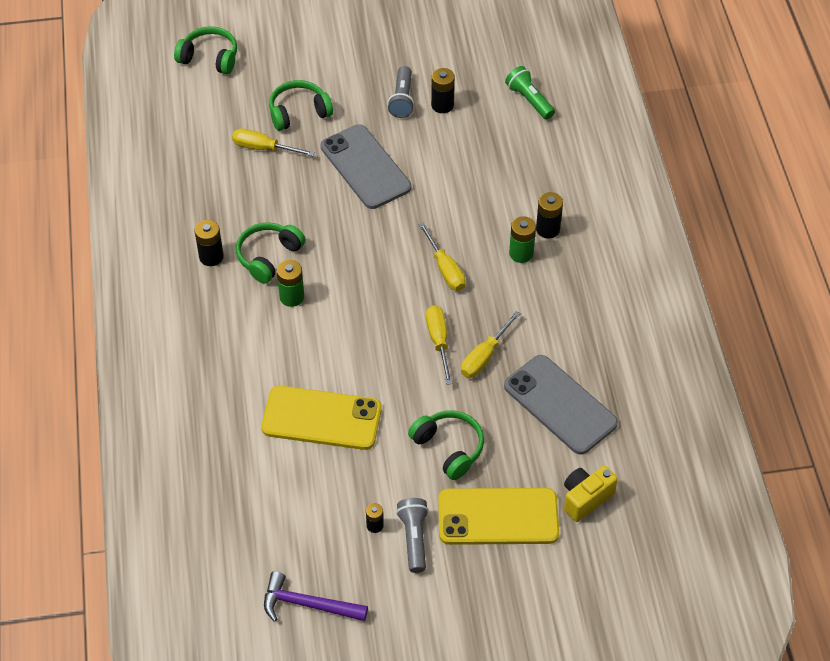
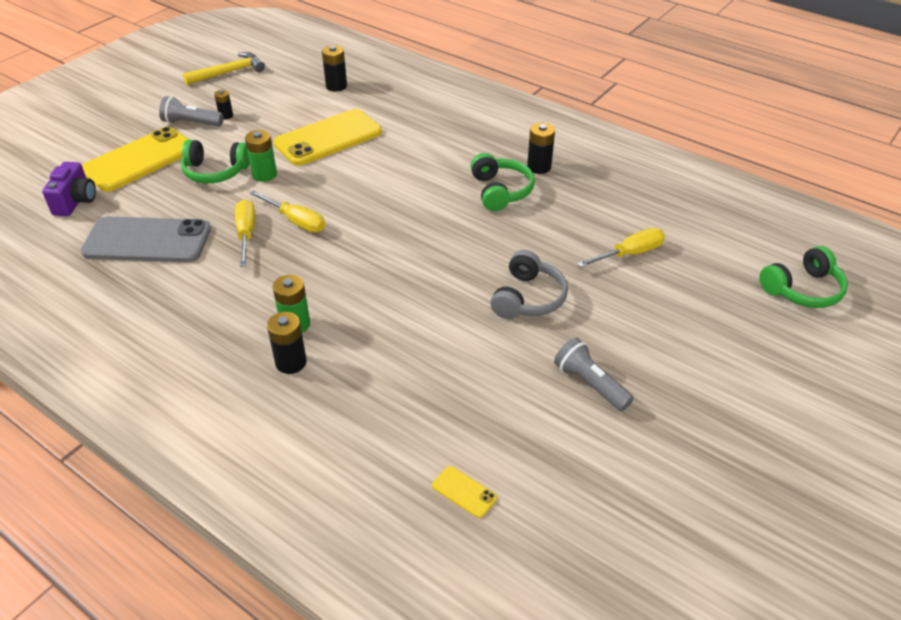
camera: 135 degrees right, 10 degrees down
(292, 297) = (445, 180): green battery -> green battery (264, 174)
(298, 112) = (654, 301): green headphones -> none
(308, 604) = (229, 72): purple hammer -> yellow hammer
(365, 167) = (528, 298): grey phone -> grey headphones
(414, 539) = (191, 123): grey flashlight -> grey flashlight turned 150 degrees clockwise
(442, 105) = (545, 409): black battery -> black battery (336, 86)
(445, 269) = (351, 269): yellow screwdriver -> none
(529, 100) = (464, 492): green flashlight -> yellow phone
(585, 498) = (75, 201): yellow camera -> purple camera

